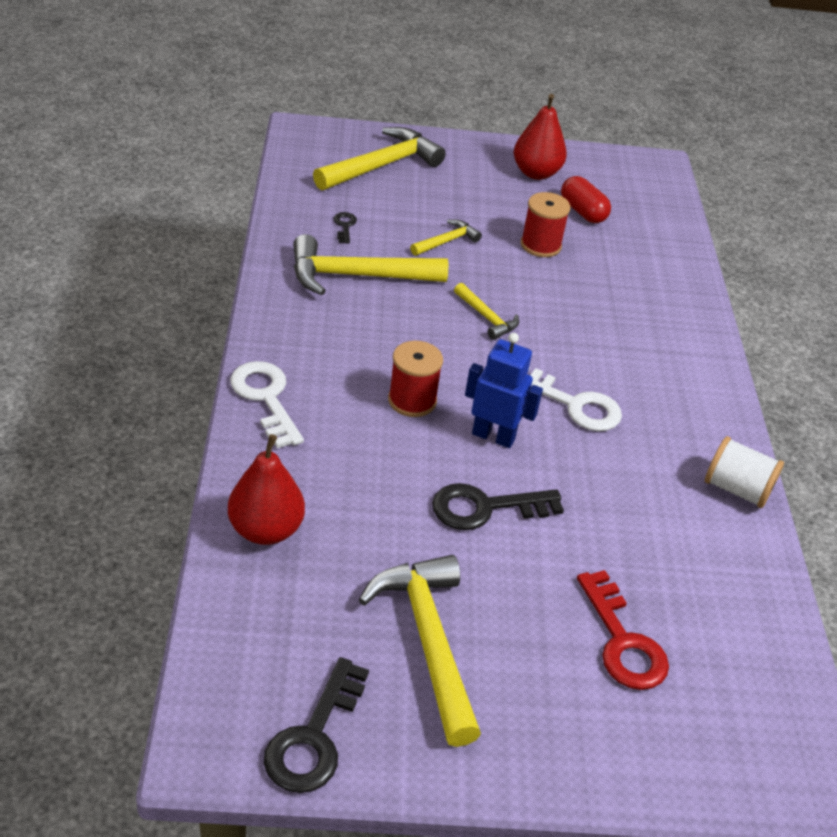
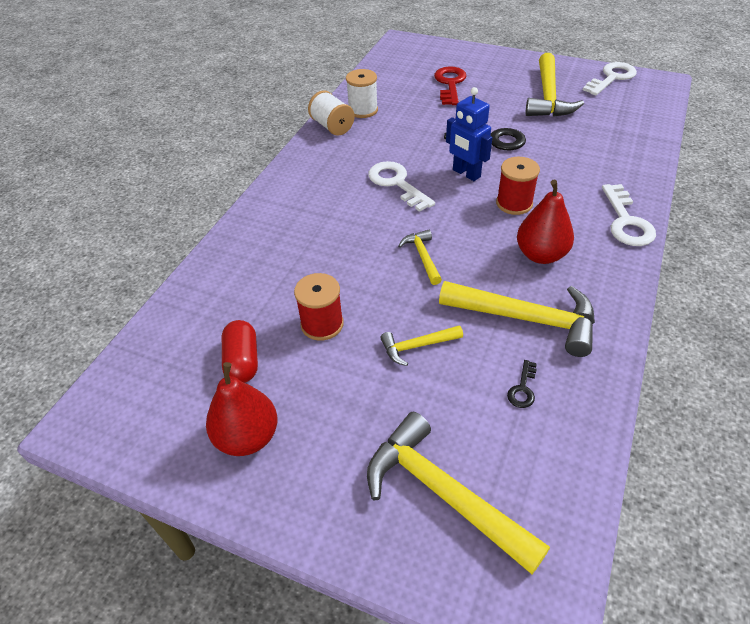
camera: 150 degrees left, 5 degrees up
(266, 530) = (630, 149): red pear -> red pear (541, 255)
(314, 737) = (611, 78): black key -> white key
(382, 165) = (443, 493): yellow hammer -> yellow hammer turned 60 degrees clockwise
(721, 535) = (363, 110): none -> white spool

